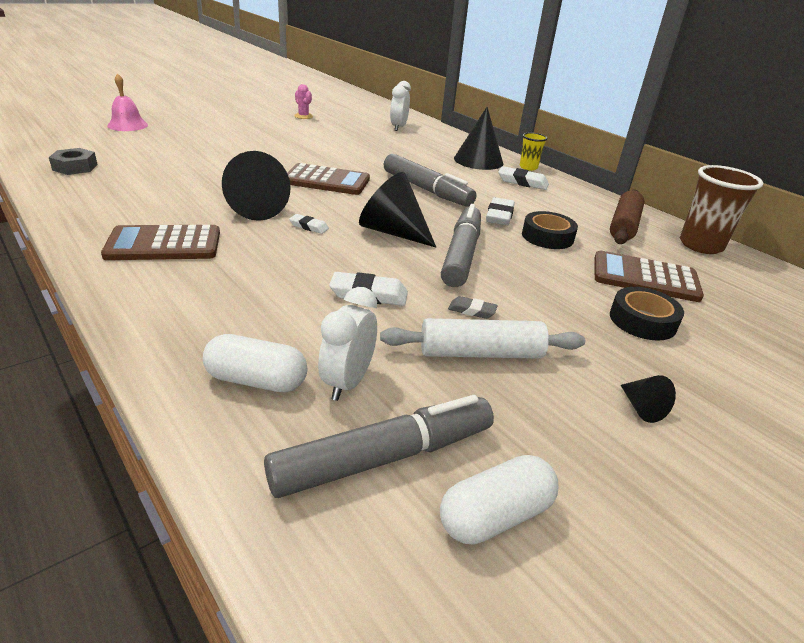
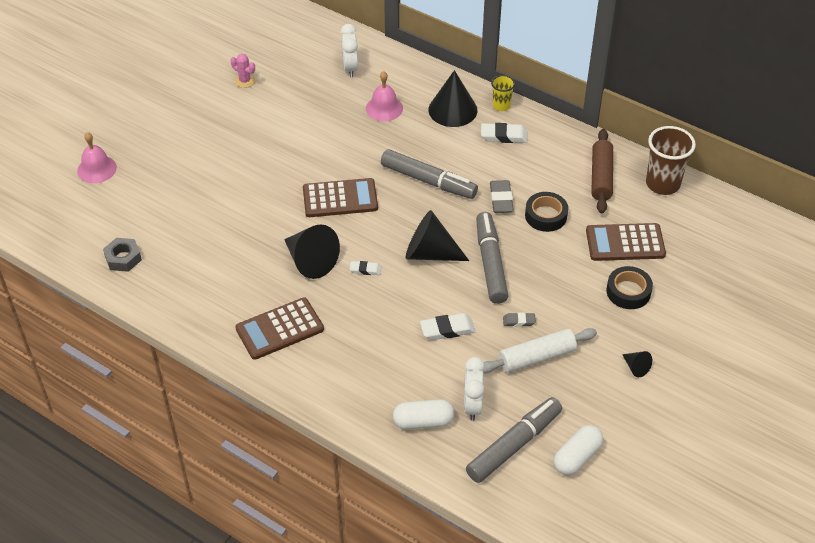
camera: 15 degrees left, 15 degrees up
(413, 148) = (384, 108): none -> pink bell
(499, 216) = (501, 199): white eraser -> grey eraser

